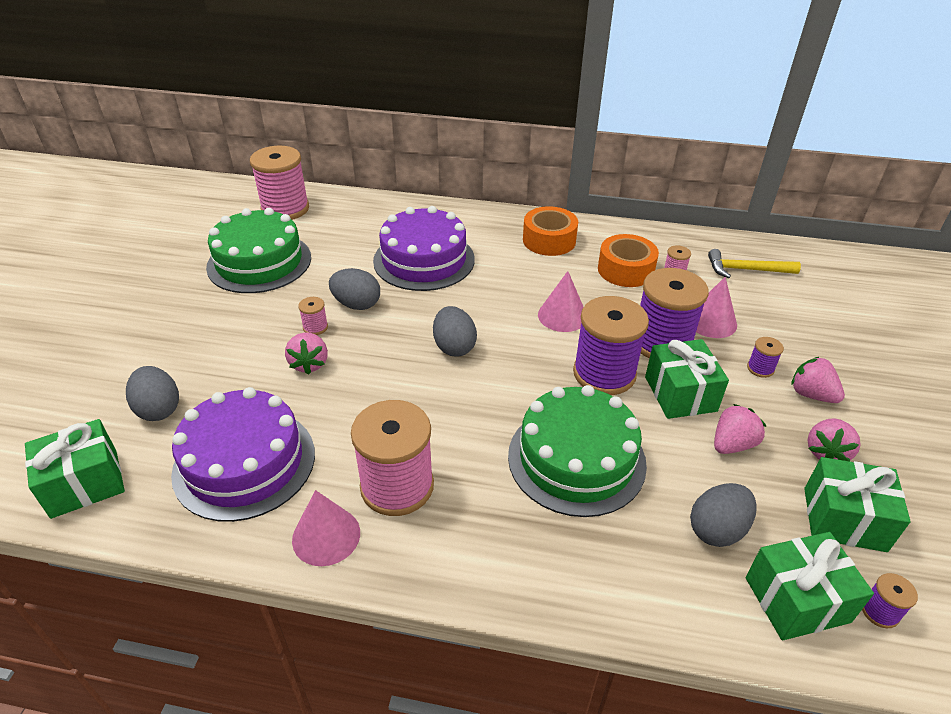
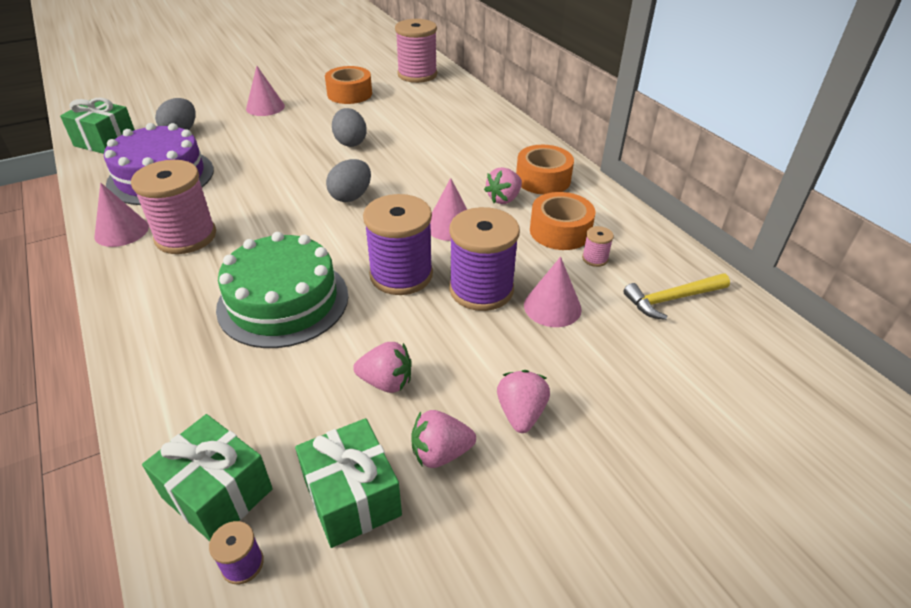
camera: 50 degrees right, 0 degrees up
(199, 326) = (265, 107): none -> pink cone
(259, 262) = (349, 94): green cake -> orange tape
(309, 364) = (270, 155): pink strawberry -> pink strawberry (504, 199)
(315, 327) = (308, 140): pink spool -> none
(424, 260) = (435, 142): purple cake -> none
(680, 394) = (422, 326): green gift -> none
(717, 529) = (266, 410): grey egg -> none
(746, 270) = (672, 299): yellow hammer -> yellow hammer turned 75 degrees counterclockwise
(760, 368) = (519, 363): purple spool -> none

